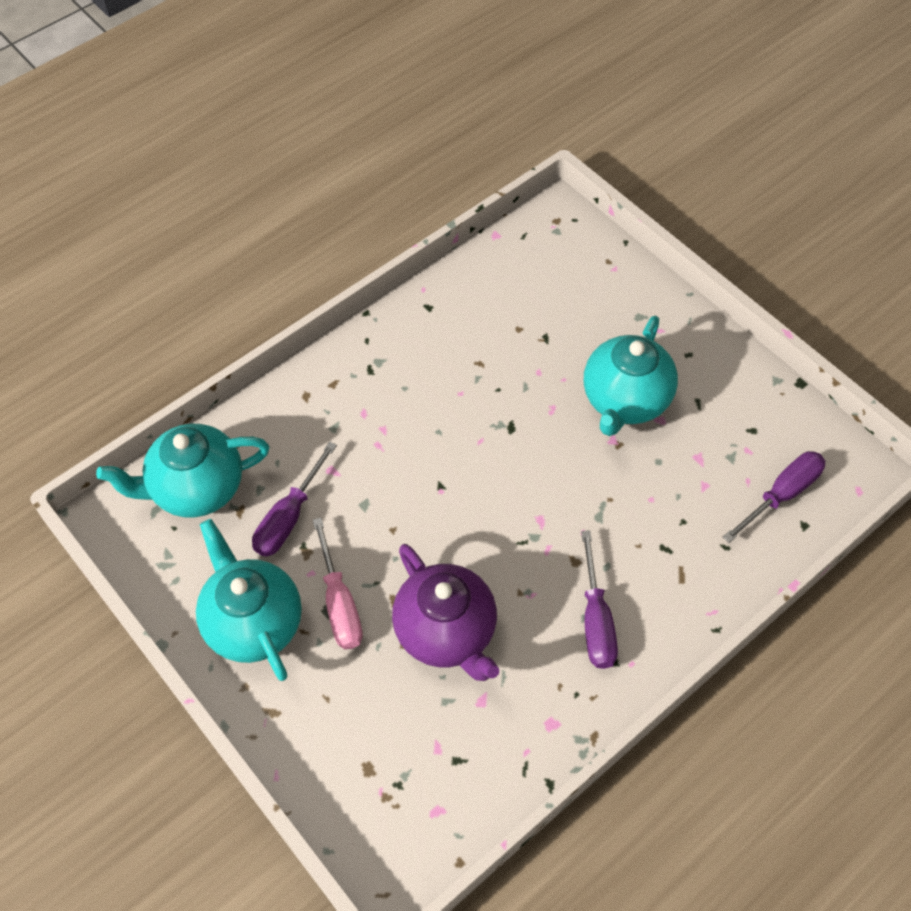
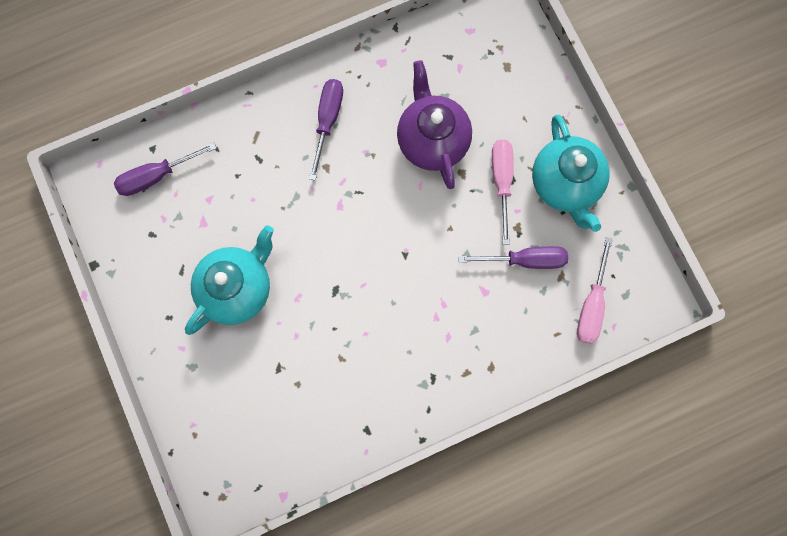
camera: 165 degrees left, 20 degrees up
(197, 488) = (591, 304): turquoise teapot -> pink screwdriver
(289, 517) = (525, 260): purple screwdriver -> purple screwdriver turned 45 degrees clockwise

